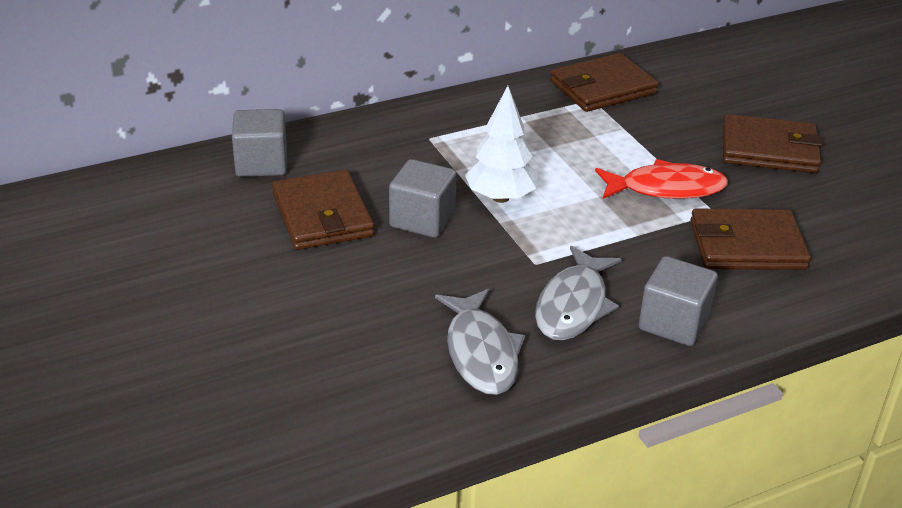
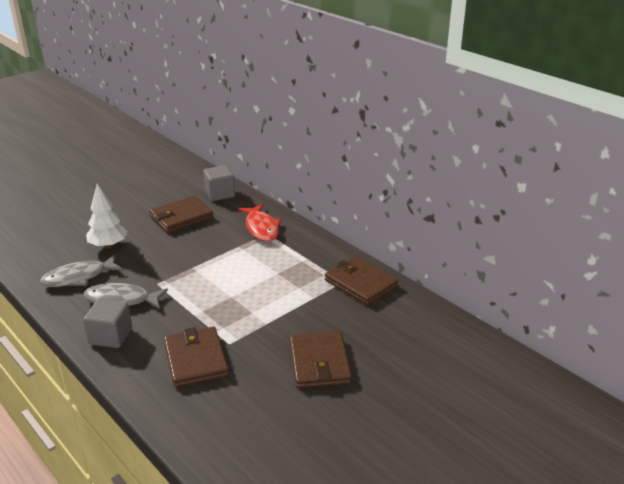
camera: 75 degrees right, 5 degrees down
(422, 219) = (186, 244): grey cube -> none
(500, 197) = (216, 264): white tree -> white tree (108, 246)
(666, 188) = (248, 321): red fish -> red fish (261, 228)

